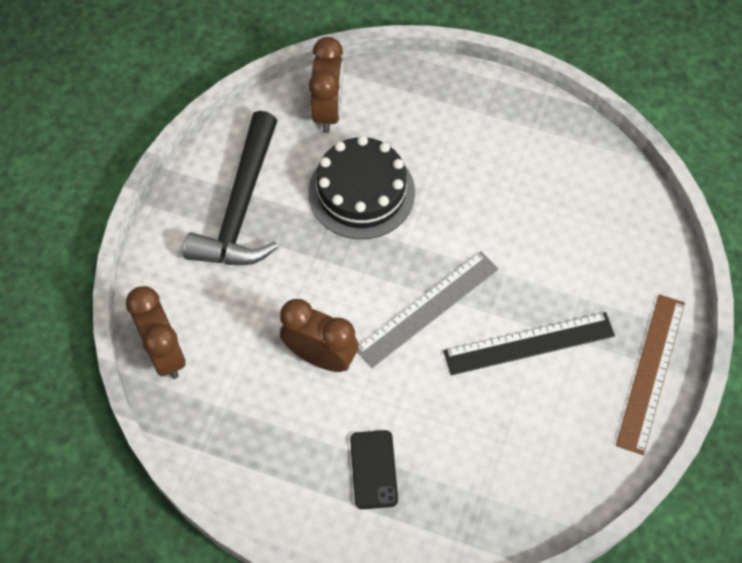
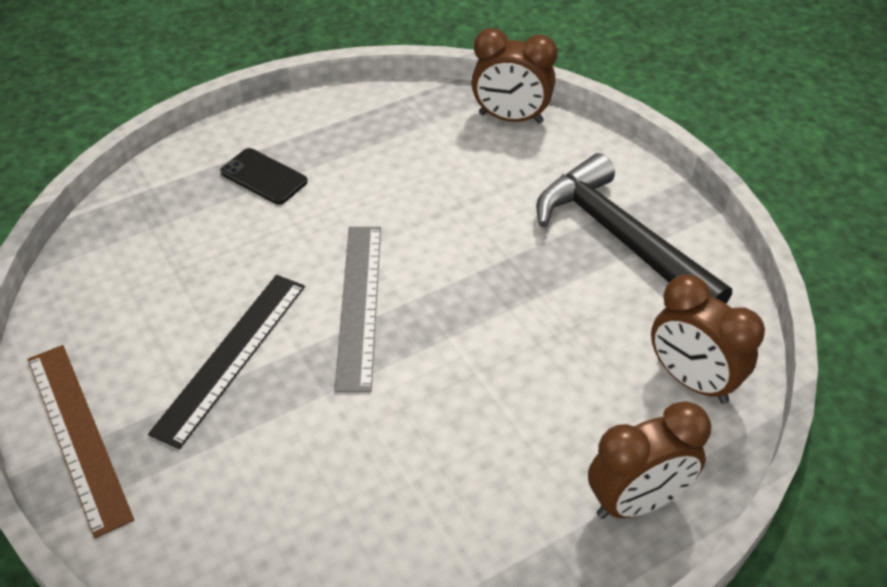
camera: 130 degrees right, 15 degrees down
(320, 356) = (399, 203): brown clock -> brown clock (637, 501)
(361, 192) = (549, 340): black cake -> none

